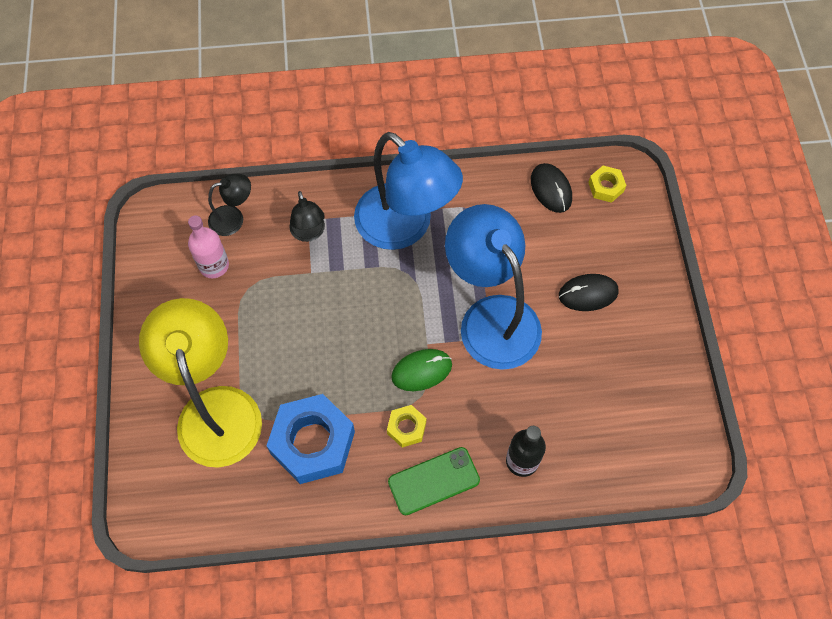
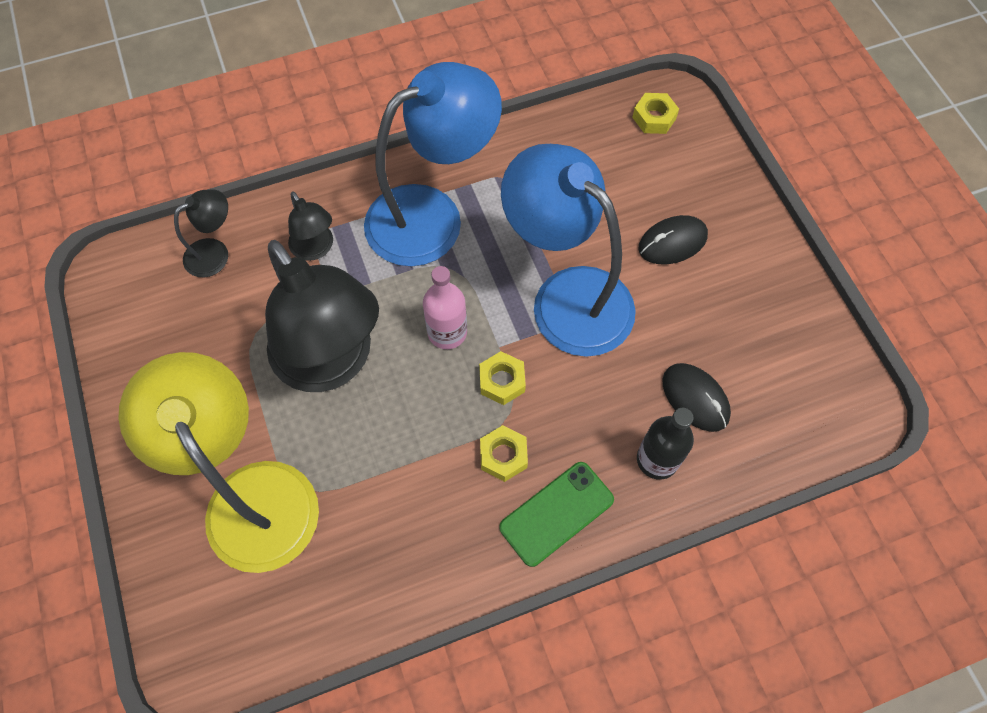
camera: 15 degrees left, 0 degrees up
(214, 265) = (204, 315): pink bottle -> pink bottle (447, 332)
(298, 325) = (332, 363): none -> black lamp
(312, 442) = (389, 505): blue nut -> none
(405, 227) = (432, 216): blue lamp -> blue lamp turned 60 degrees counterclockwise
(421, 371) = (502, 381): green mouse -> yellow nut
(551, 189) = (592, 134): black mouse -> black mouse (695, 398)

